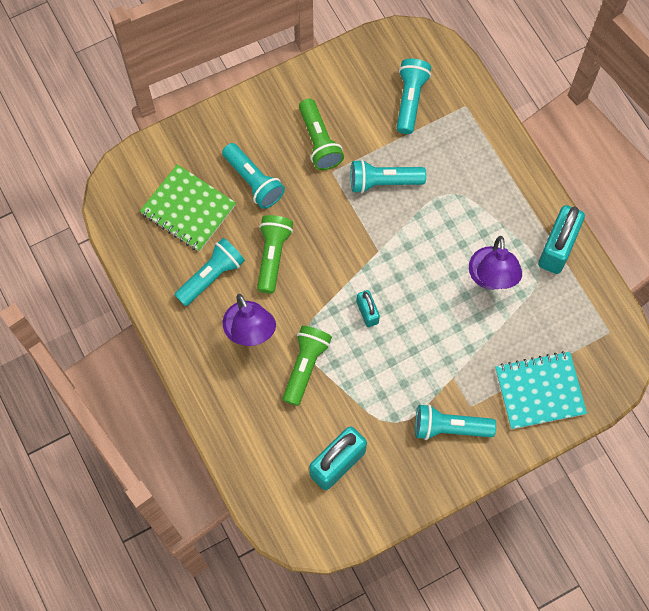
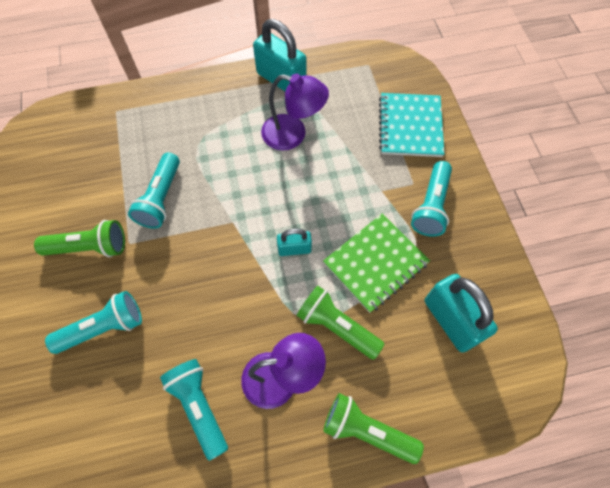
camera: 75 degrees left, 5 degrees down
(188, 209) = (105, 414): green notebook -> green notebook (375, 263)
(273, 256) = (199, 329): green flashlight -> green flashlight (367, 430)
(410, 100) = (86, 153): turquoise flashlight -> none

